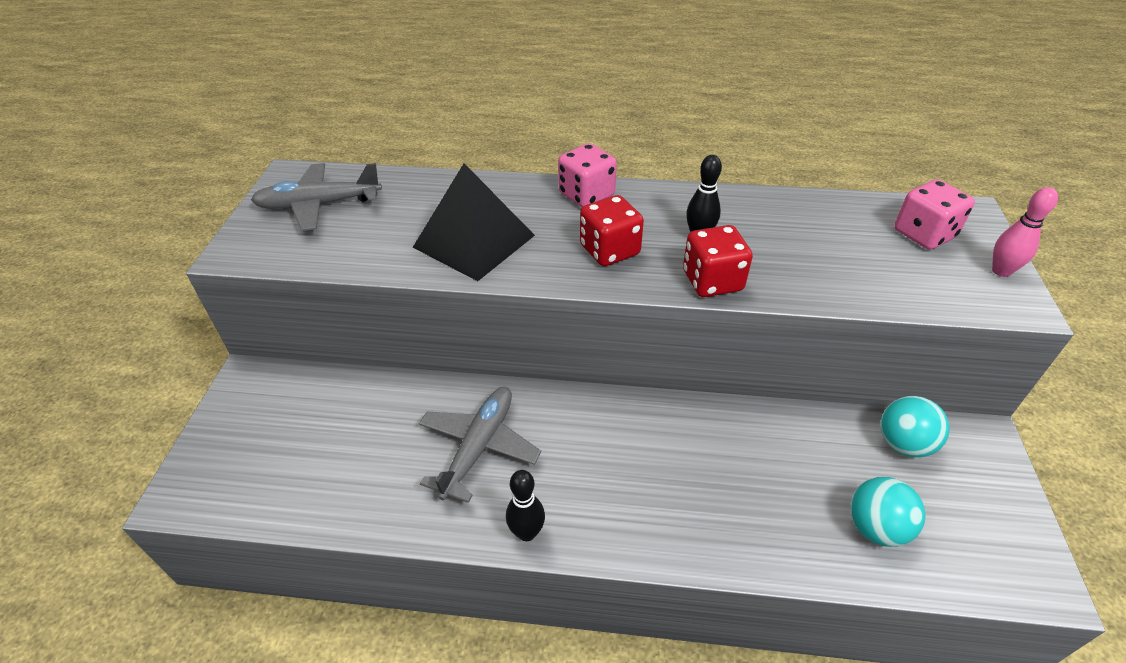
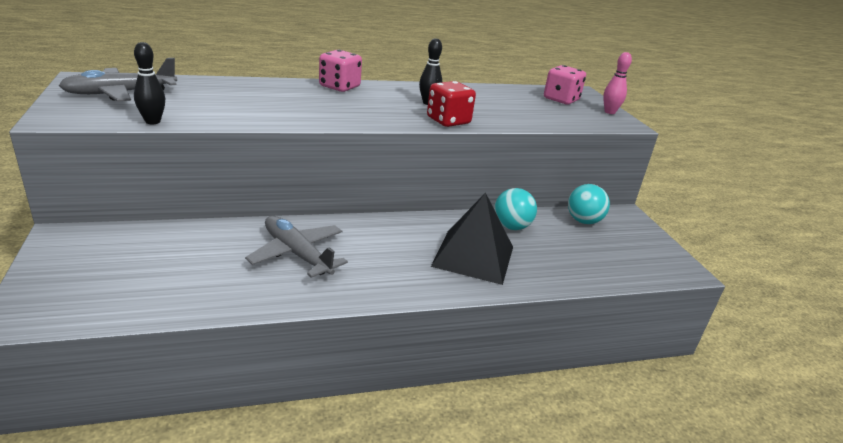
camera: 25 degrees left, 15 degrees down
(474, 241) = (267, 108): black pyramid -> black pyramid (473, 256)
(478, 447) = (297, 254): grey plane -> grey plane turned 45 degrees counterclockwise
(527, 532) = (358, 294): black bowling pin -> black bowling pin (152, 121)
(609, 250) = (371, 110): red dice -> none
(875, 527) = (586, 260): turquoise ball -> turquoise ball (511, 226)

